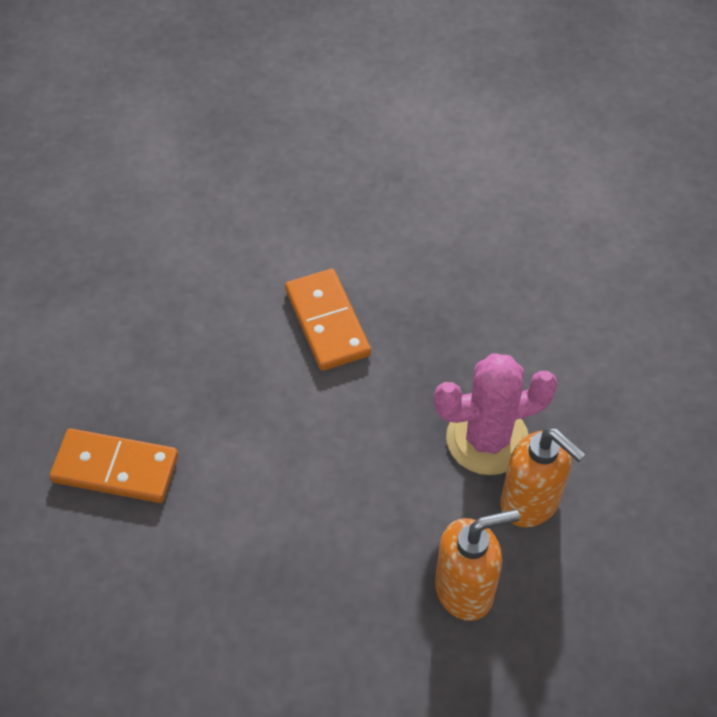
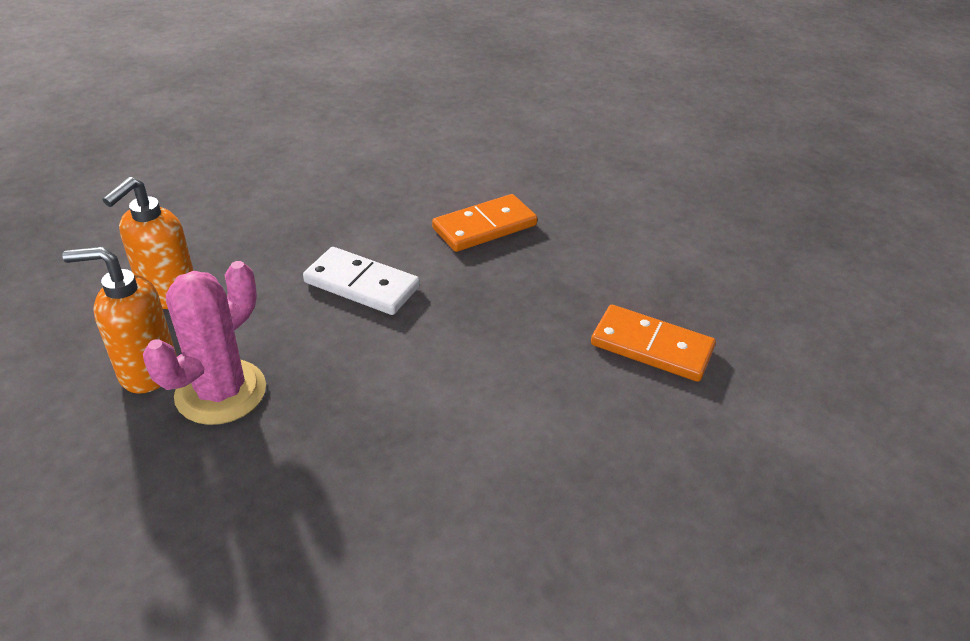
camera: 135 degrees right, 15 degrees down
(293, 475) = (361, 285): none -> white domino
(327, 322) = (451, 392): orange domino -> orange domino (651, 347)

